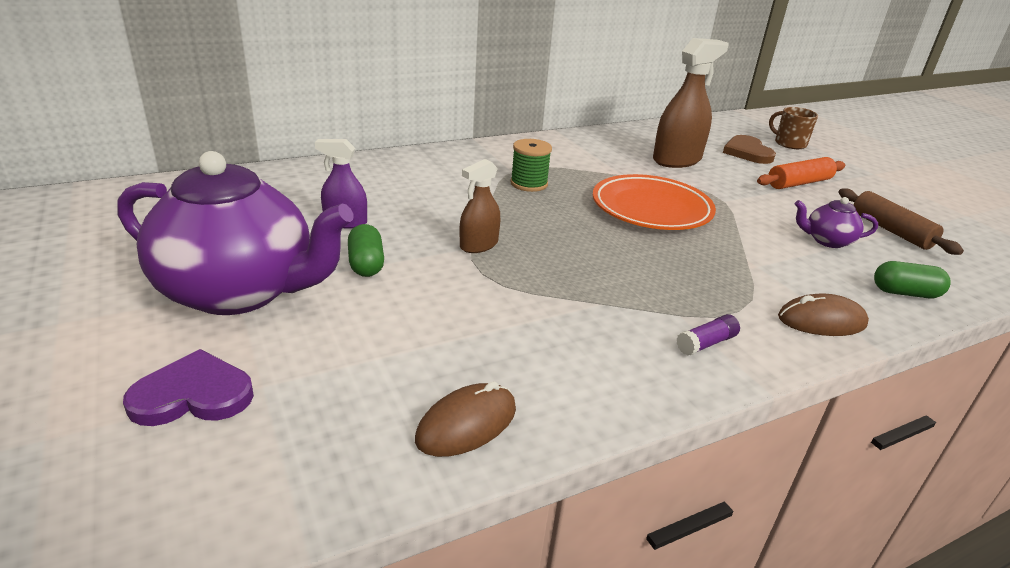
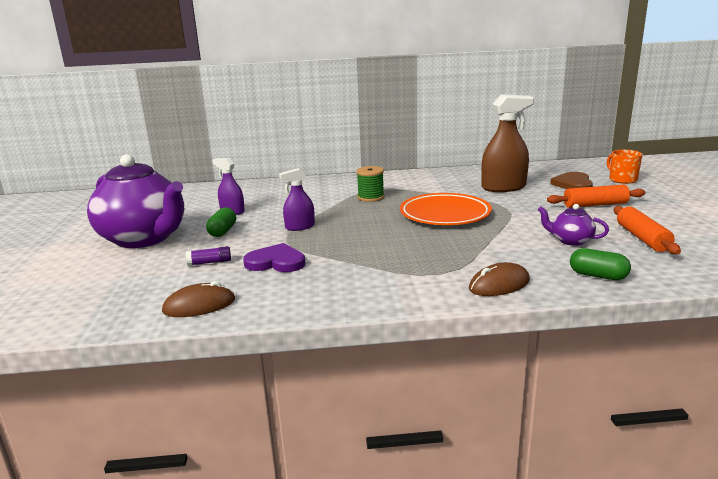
camera: 25 degrees right, 10 degrees down
(193, 395) = (81, 277): purple heart -> purple heart (276, 262)
(479, 245) = (300, 227): brown spray bottle -> purple spray bottle
(706, 343) = (392, 287): purple glue stick -> purple glue stick (209, 262)
(789, 143) = (622, 179): brown mug -> orange mug
(821, 321) = (499, 285): brown mouse -> brown mouse turned 45 degrees counterclockwise
(891, 230) = (642, 238): brown rolling pin -> orange rolling pin

